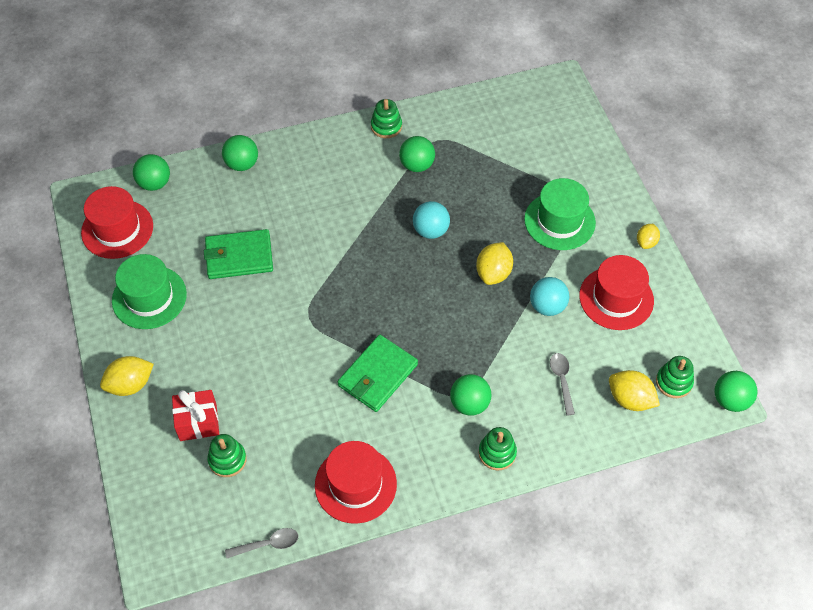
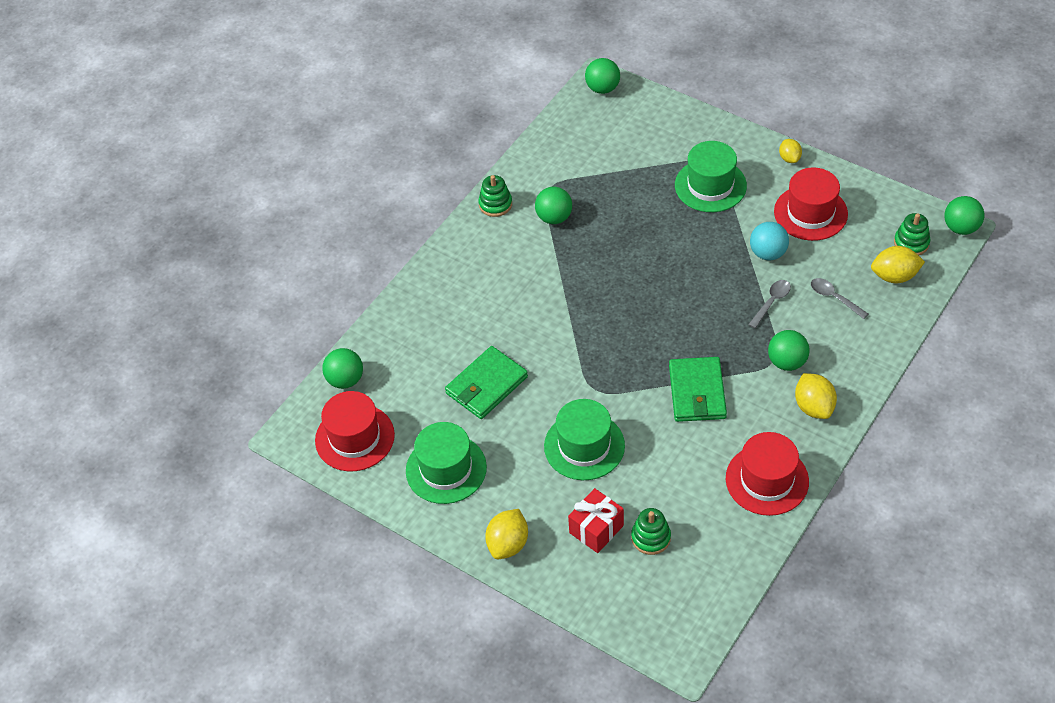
camera: 35 degrees left, 5 degrees down
(242, 164) = (405, 313): green ball -> green ball (602, 88)
(256, 353) = (584, 446): none -> green hat
(267, 544) = (749, 571): grey spoon -> grey spoon (771, 302)
(431, 230) = (620, 259): turquoise ball -> none
(493, 273) = (702, 257): yellow lemon -> yellow lemon (814, 407)
(497, 453) = (843, 381): green stacking toy -> none

